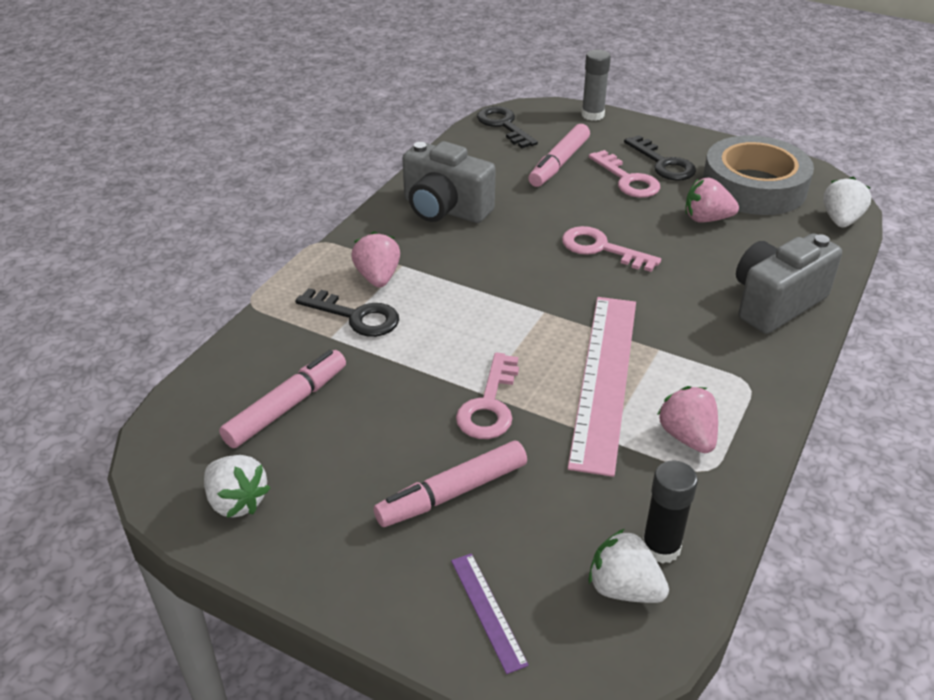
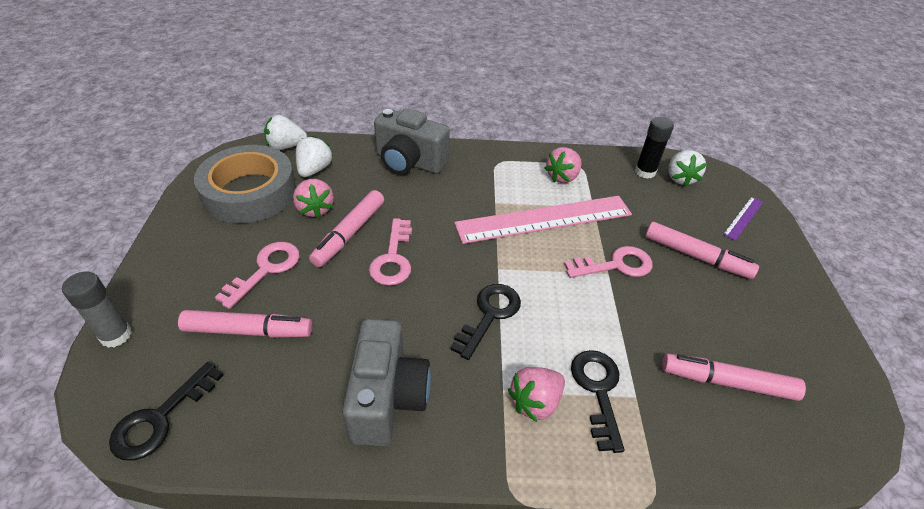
camera: 120 degrees left, 5 degrees up
(237, 501) = (819, 361): white strawberry -> white strawberry (314, 170)
(654, 231) = (349, 234): none -> pink marker
(663, 163) = (224, 252): black key -> black key (489, 315)

